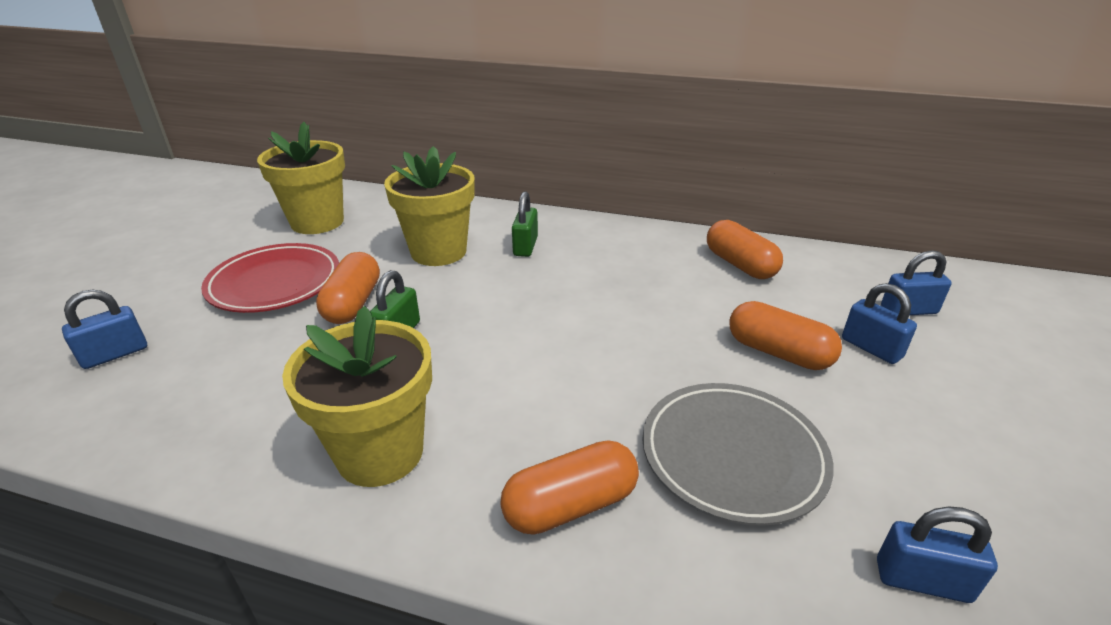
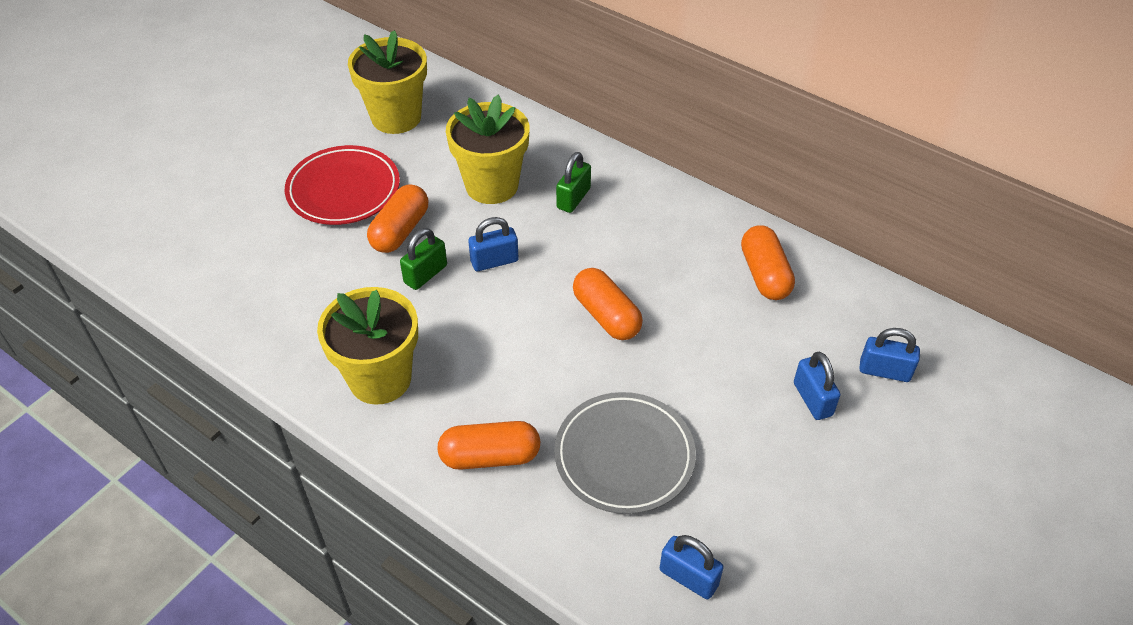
camera: 20 degrees right, 15 degrees up
(115, 354) = (217, 237): blue padlock -> blue padlock (494, 261)
(778, 353) = (726, 380): orange capsule -> orange capsule (606, 316)

